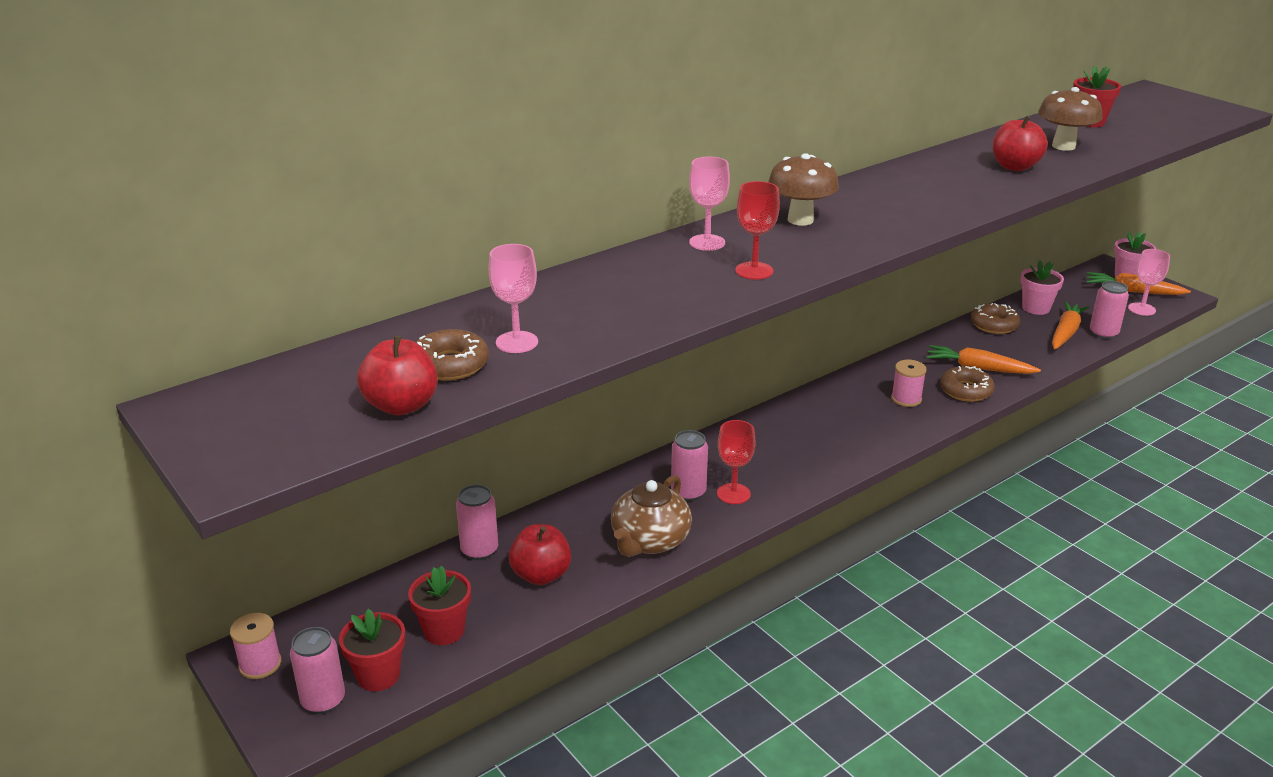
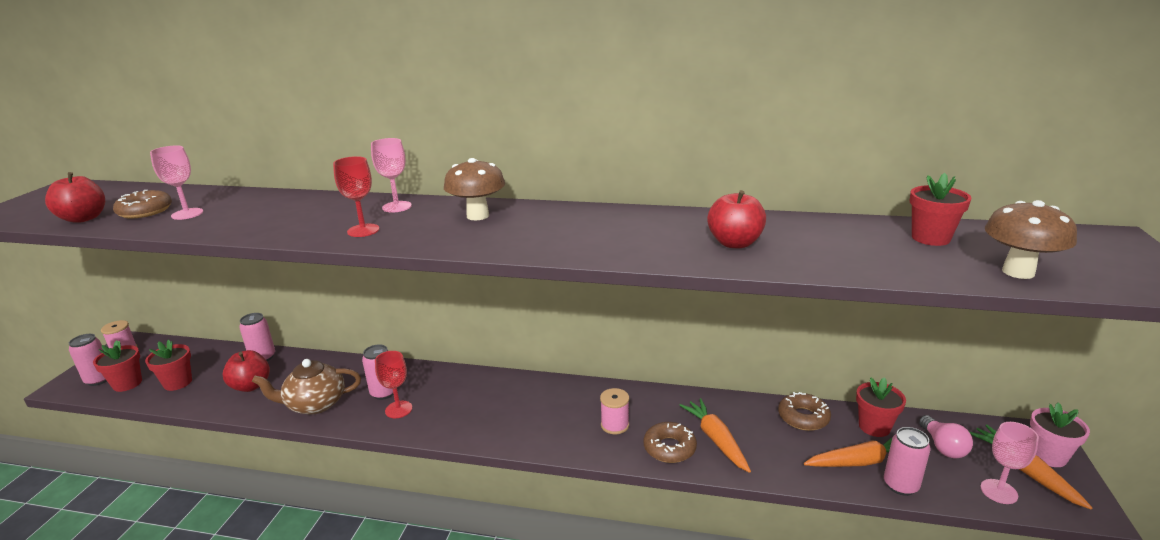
camera: 50 degrees right, 5 degrees down
(1036, 308) = (874, 427): pink flower pot -> red flower pot
(1063, 146) = (834, 246): brown mushroom -> brown mushroom (1018, 272)
(1083, 300) = (943, 447): none -> pink light bulb

